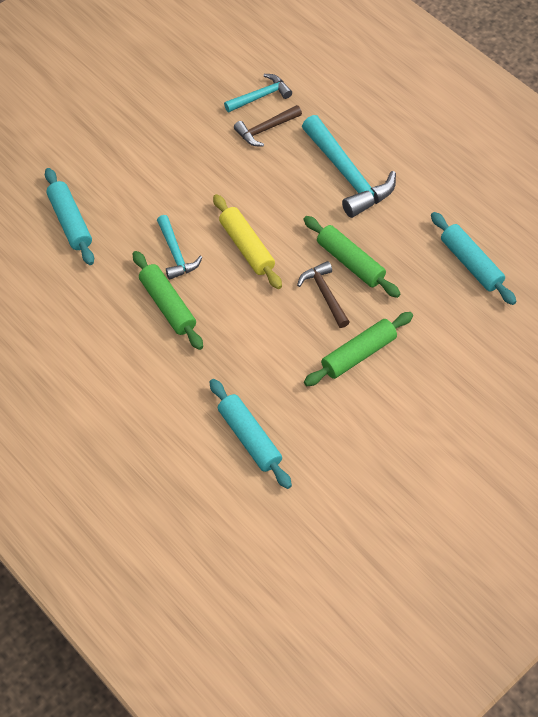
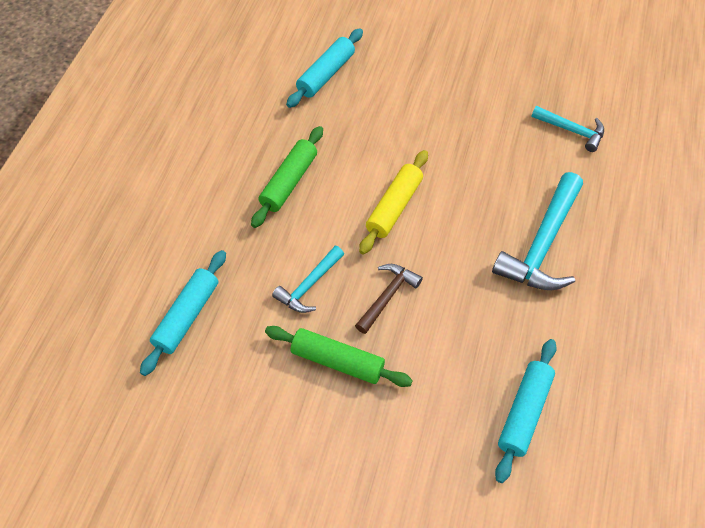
camera: 60 degrees right, 0 degrees up
(176, 254) = (347, 160): turquoise hammer -> turquoise hammer (309, 286)
(265, 129) = (537, 153): brown hammer -> none
(350, 262) = (440, 299): green rolling pin -> none

